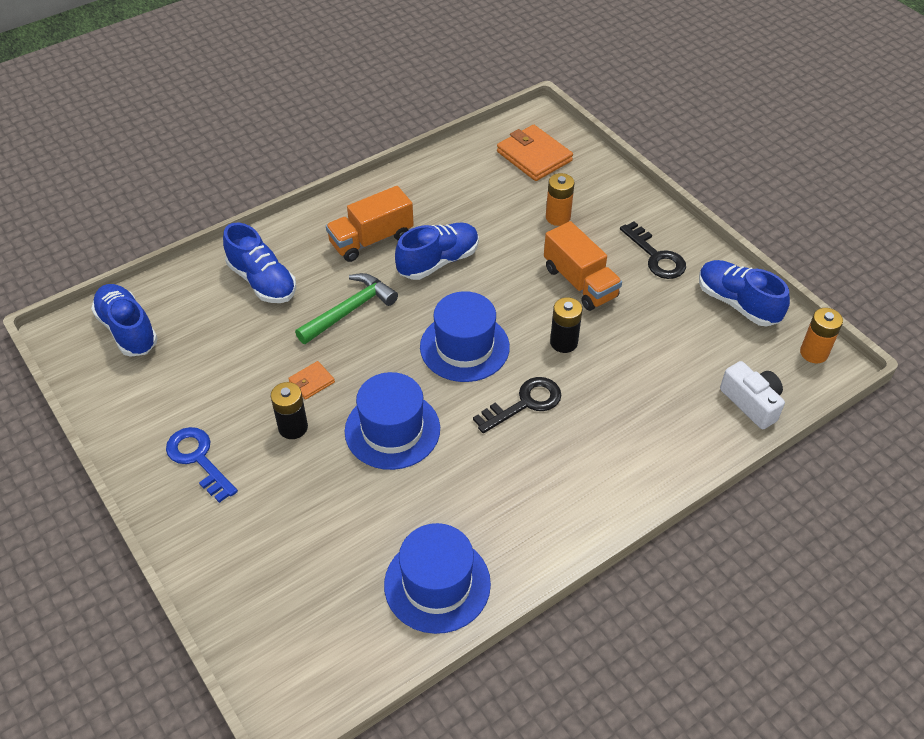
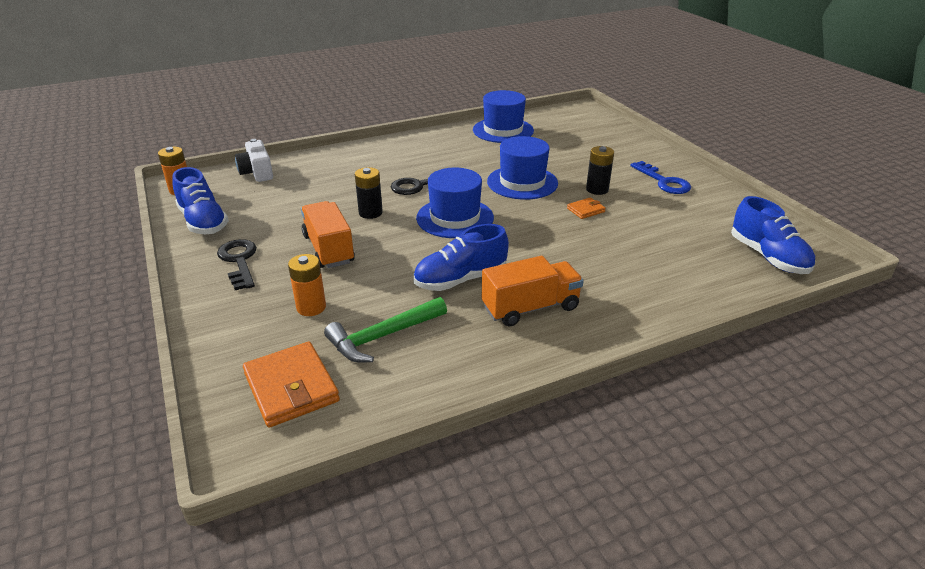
camera: 170 degrees left, 15 degrees down
(262, 281) = (647, 282): blue shoe -> none
(349, 310) = (554, 250): green hammer -> green hammer (383, 336)

